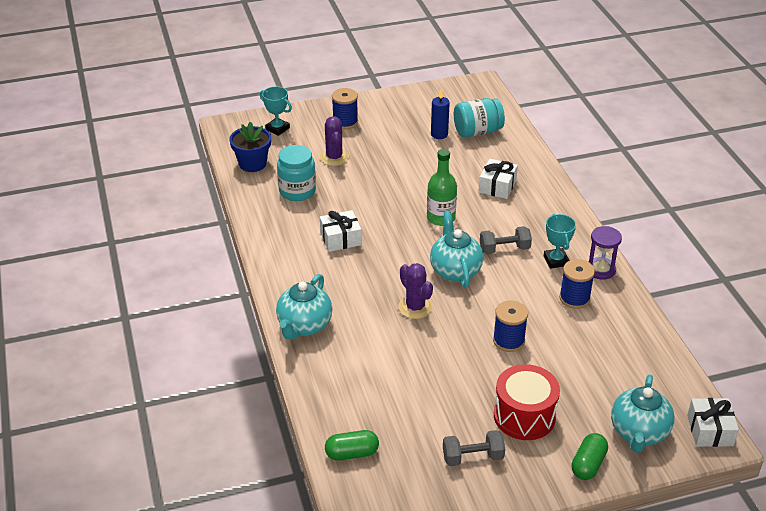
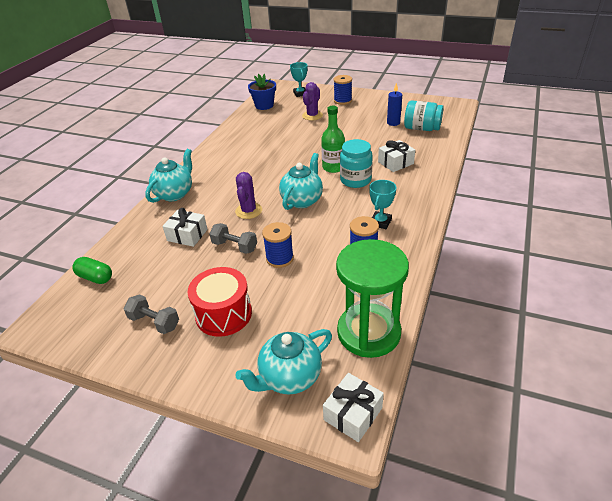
camera: 40 degrees right, 0 degrees up
(297, 191) = (268, 125): turquoise jar -> turquoise jar (355, 180)
(304, 326) = (175, 194): turquoise teapot -> turquoise teapot turned 150 degrees clockwise
(340, 239) = (258, 157): white gift -> white gift (187, 235)
(504, 249) = (352, 201): grey dumbbell -> grey dumbbell (235, 246)
(588, 464) = (220, 377): green capsule -> none
(600, 270) = (408, 242): purple hourglass -> none
(655, 365) = (368, 332): none -> green hourglass

